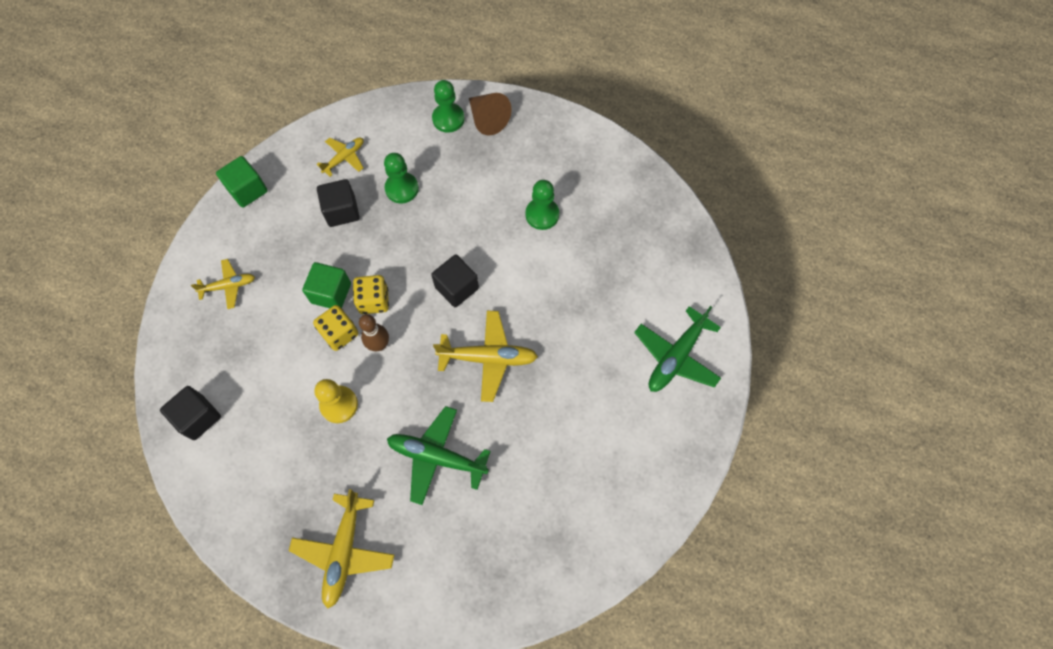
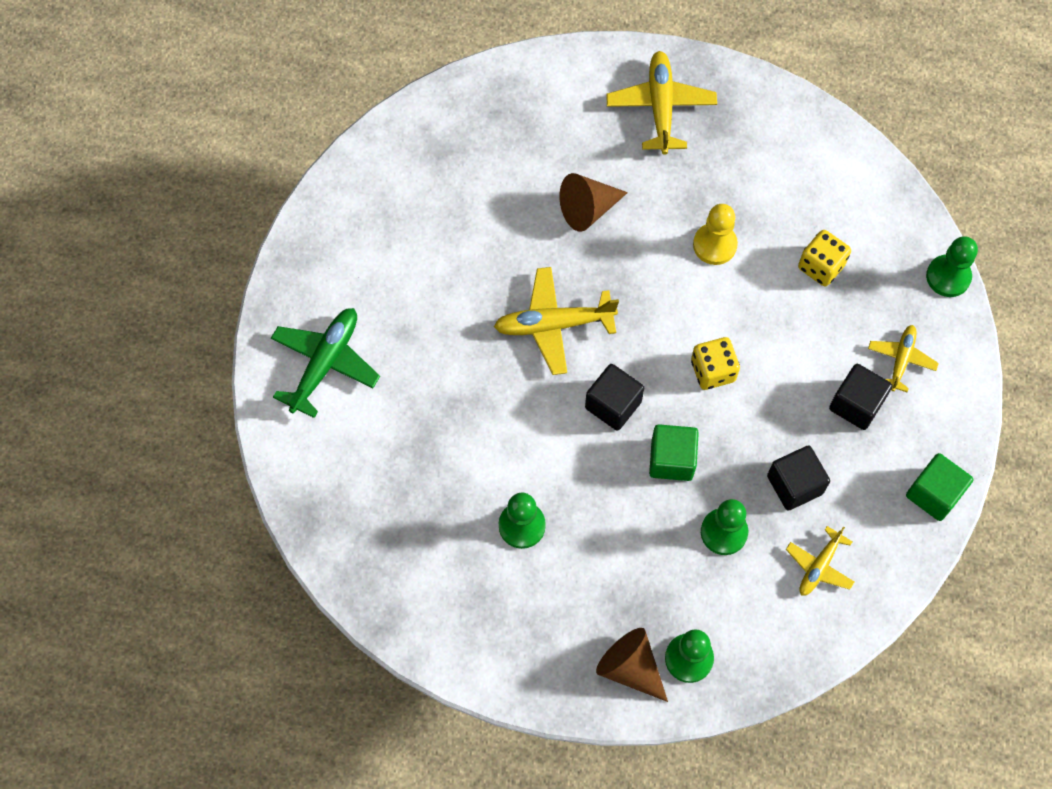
camera: 170 degrees right, 0 degrees up
(162, 345) = (948, 277): none -> green pawn
(198, 417) = (869, 206): black cube -> black cube (856, 404)
(229, 286) = (901, 359): yellow plane -> yellow plane turned 135 degrees clockwise
(331, 293) = (769, 372): green cube -> green cube (671, 460)
(339, 333) = (741, 324): yellow dice -> yellow dice (821, 266)
(379, 345) = (689, 319): brown bowling pin -> none
(436, 457) = (588, 209): green plane -> brown cone

